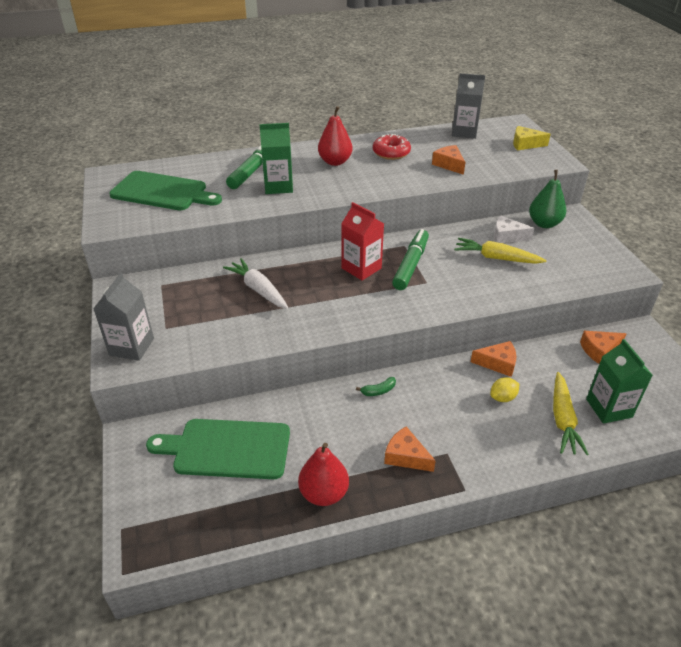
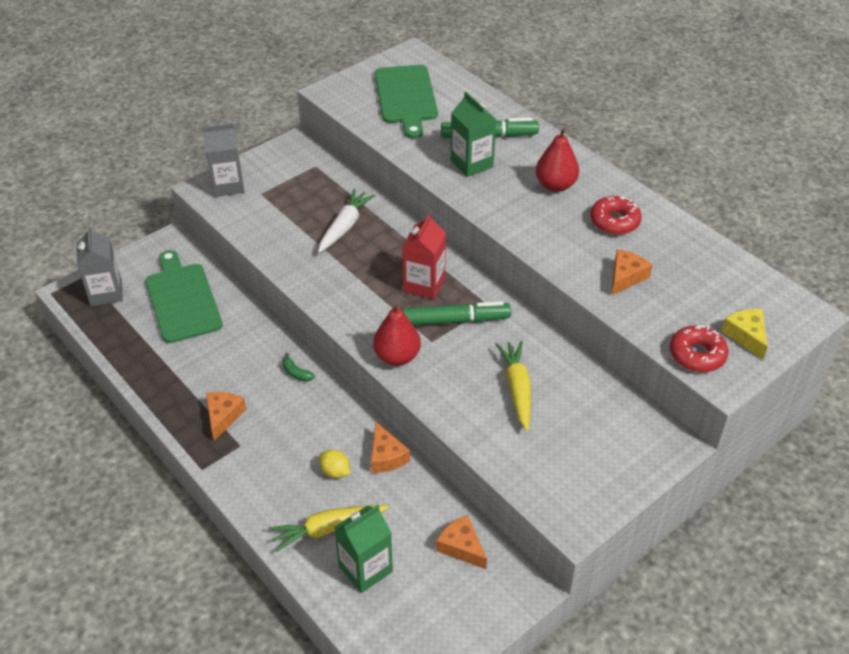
camera: 65 degrees right, 5 degrees up
(324, 493) = (160, 375): red pear -> red pear (397, 357)
(464, 132) = (728, 270): grey carton -> grey carton (106, 293)
(507, 236) = (571, 389): white cheese -> none
(534, 163) = (697, 355): none -> red donut
(544, 224) = (628, 419): green pear -> none

